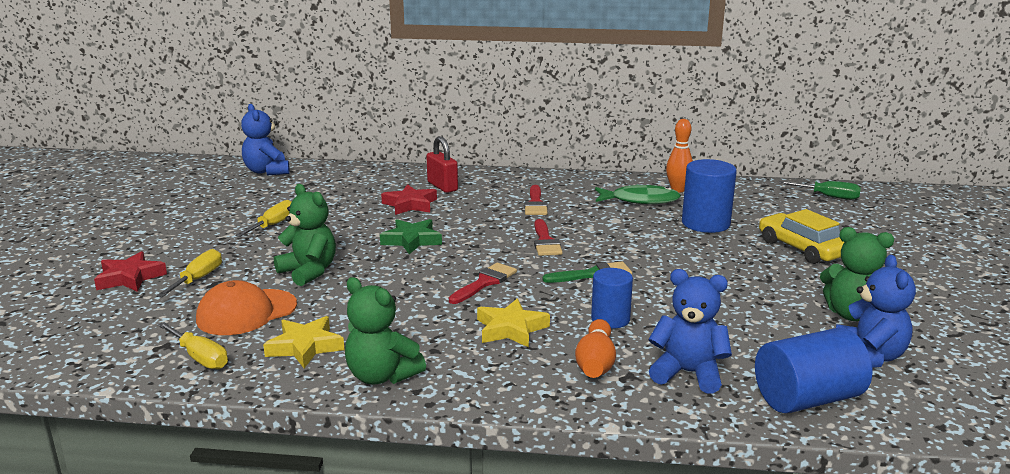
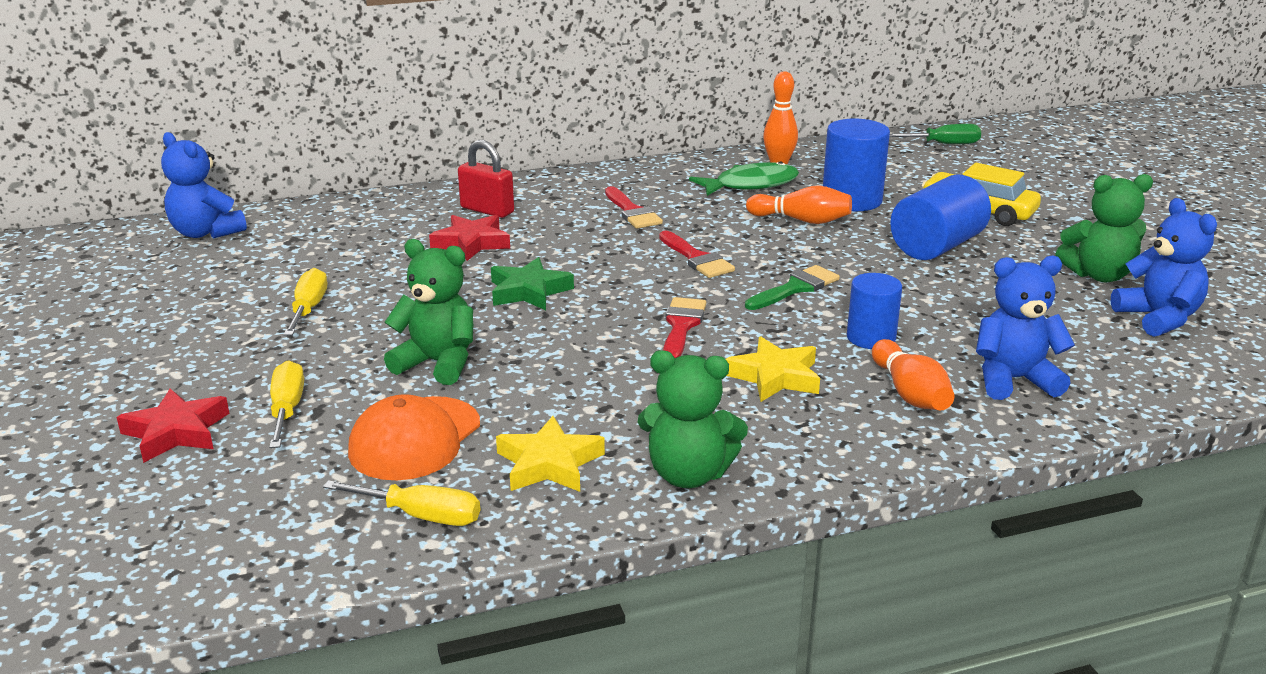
camera: 25 degrees left, 5 degrees up
(651, 230) = (801, 220): none -> orange bowling pin
(807, 399) = (1150, 377): blue cylinder -> blue cylinder (937, 246)

